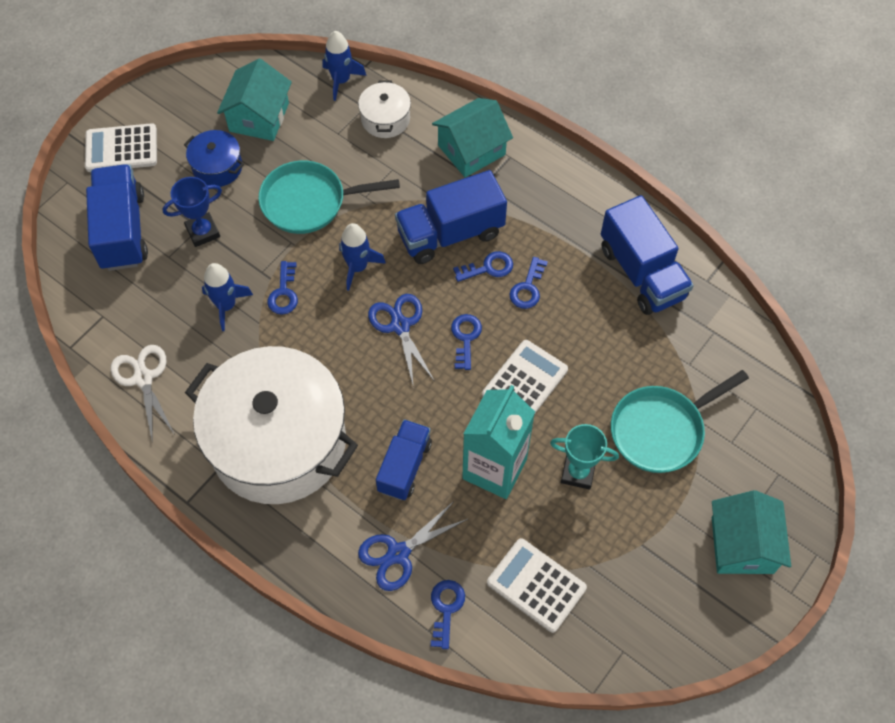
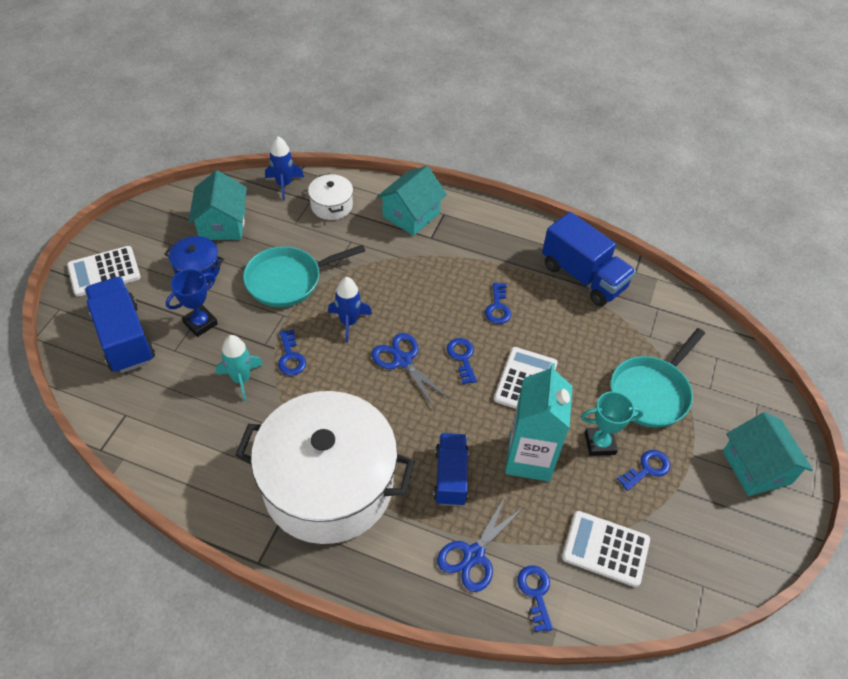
camera: 20 degrees left, 10 degrees down
(143, 378) = (181, 460): white scissors -> none
(226, 305) = (241, 379): blue rocket -> turquoise rocket
(450, 233) = (418, 280): blue truck -> none
(488, 268) = (459, 299): blue key -> blue key (647, 469)

